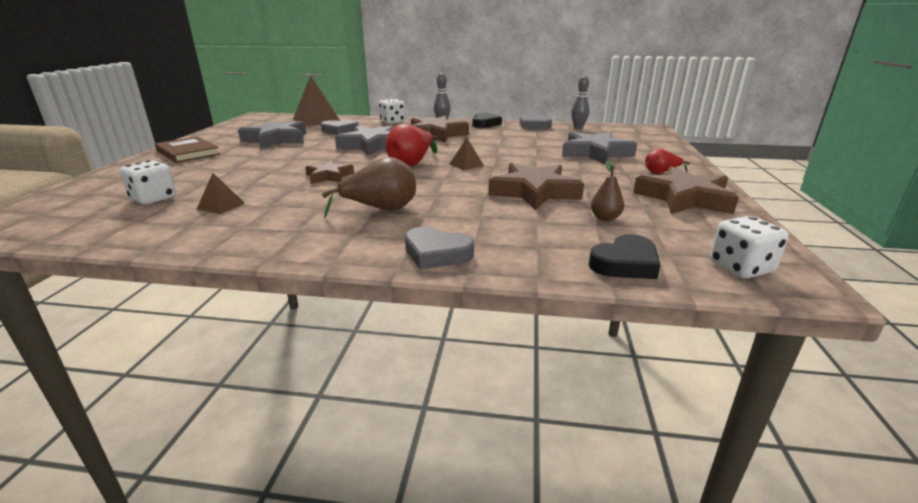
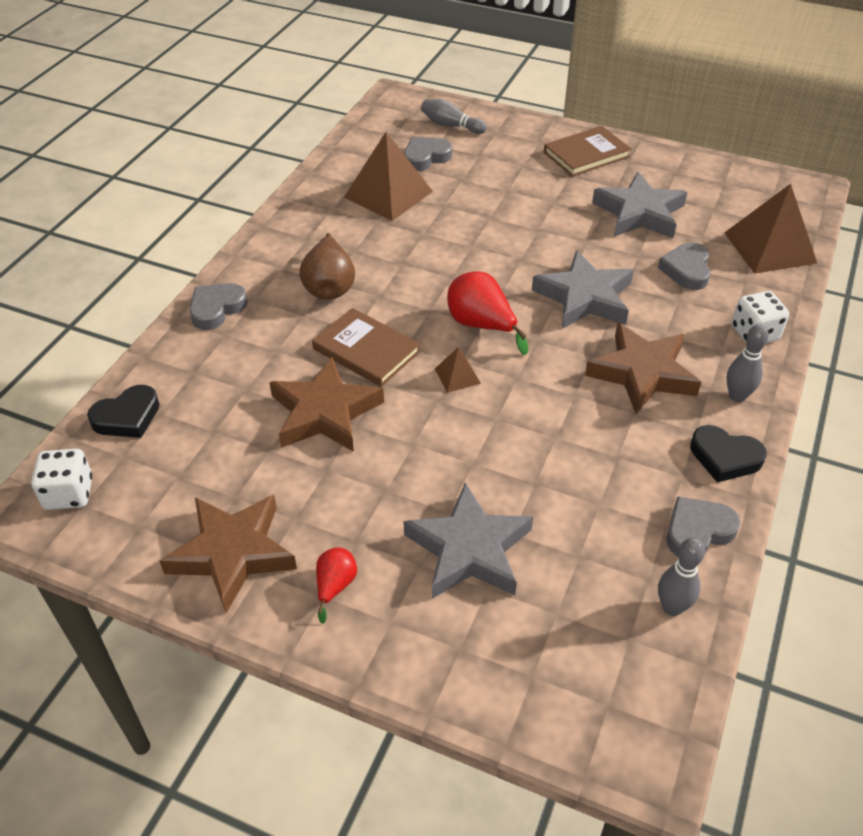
camera: 105 degrees right, 20 degrees up
(91, 195) = (451, 125): none -> grey bowling pin
(153, 198) = (425, 157): white dice -> grey heart
(221, 206) = (388, 194): brown pyramid -> brown pyramid, size x2.15
(329, 176) = (451, 256): brown star -> none
(458, 188) = (366, 350): none -> brown book
(605, 218) = (220, 445): brown pear -> none
(625, 263) = (127, 417): black heart -> black heart turned 105 degrees counterclockwise

